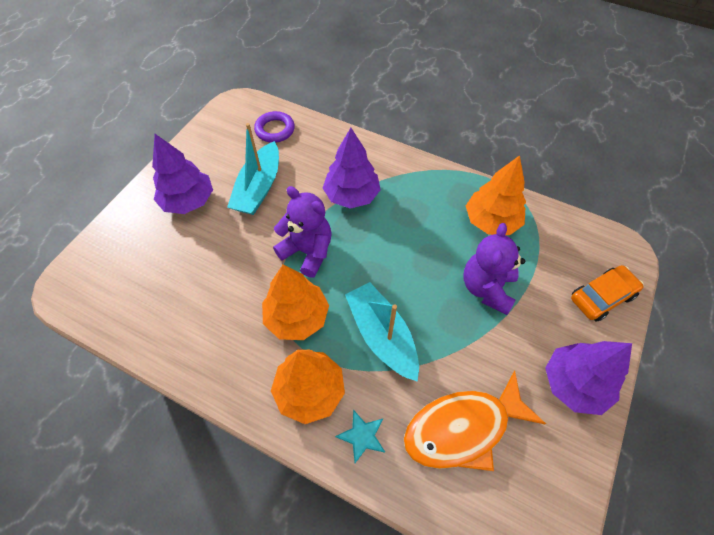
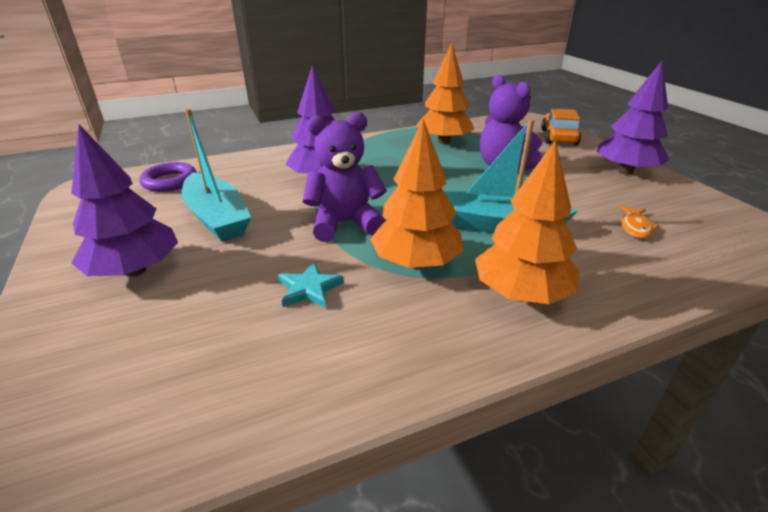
camera: 50 degrees left, 25 degrees down
(362, 436) = (607, 283): turquoise star -> turquoise star (309, 289)
(463, 428) = (635, 227): orange fish -> orange fish, size x0.40

